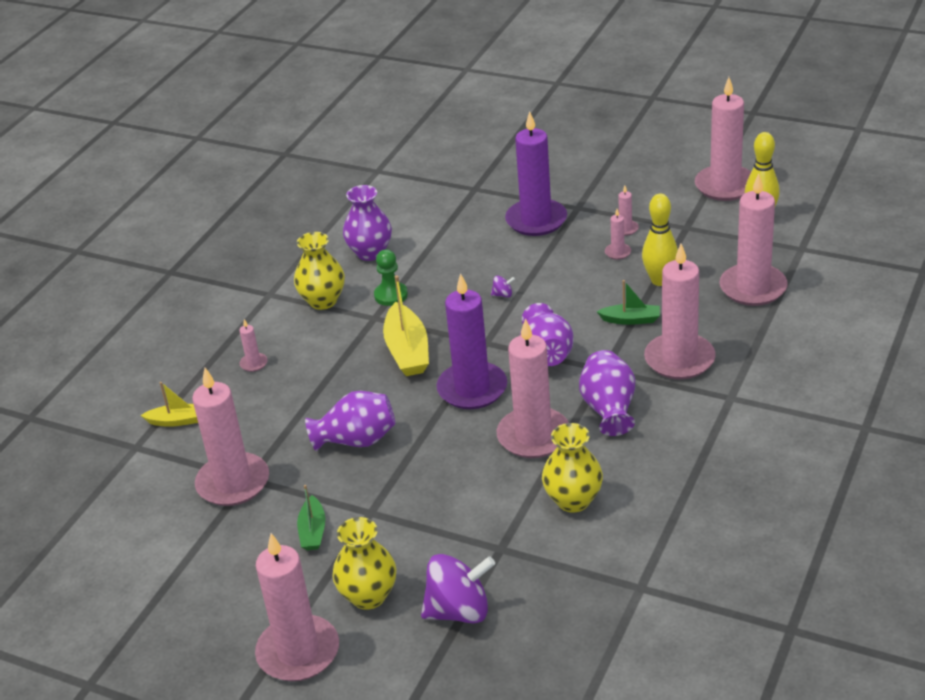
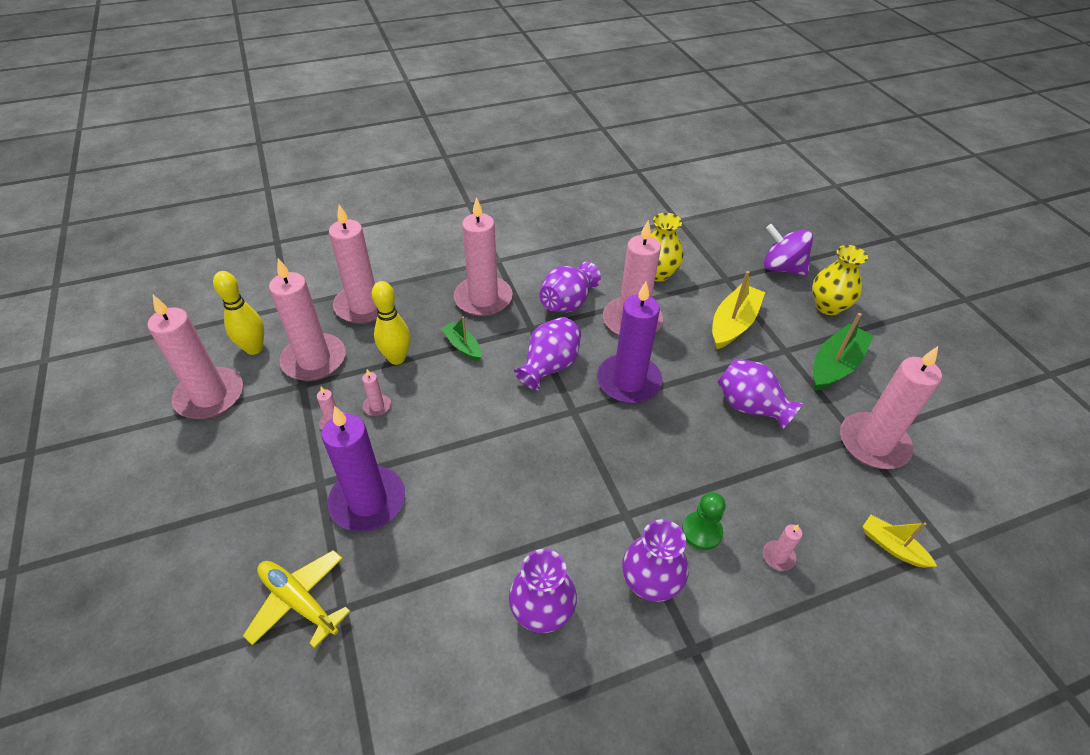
camera: 140 degrees left, 10 degrees up
(298, 652) = (894, 306): pink candle -> pink candle (314, 360)
(313, 531) = (835, 365): green boat -> green boat, size x1.71
(323, 301) = (650, 582): yellow vase -> purple vase
(391, 295) = (585, 529): green pawn -> green pawn (701, 531)
(407, 351) = (636, 453): yellow boat -> yellow boat (733, 324)
(500, 176) = (299, 601): none -> yellow plane
(503, 295) = (505, 443): purple spinning top -> none

